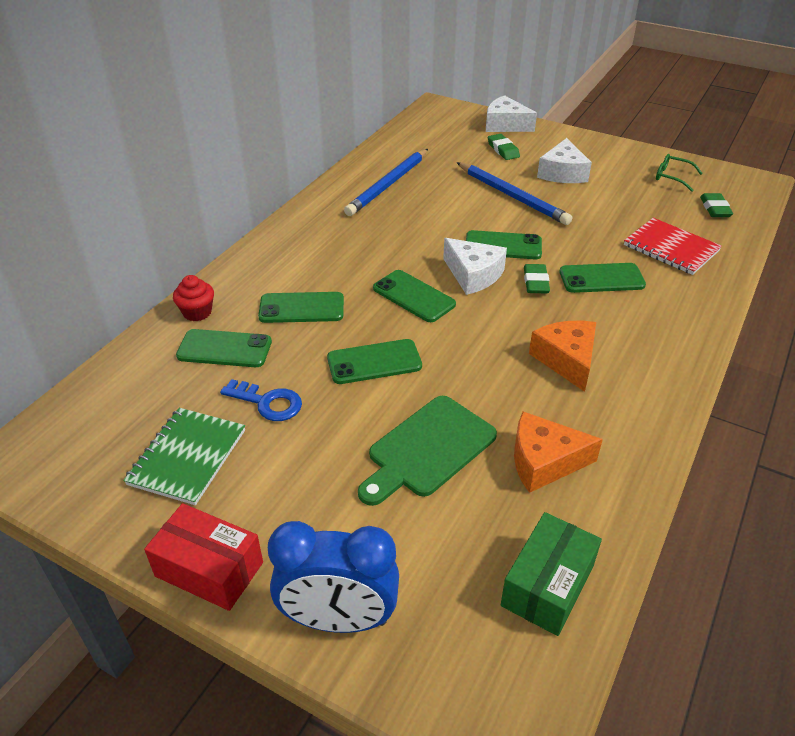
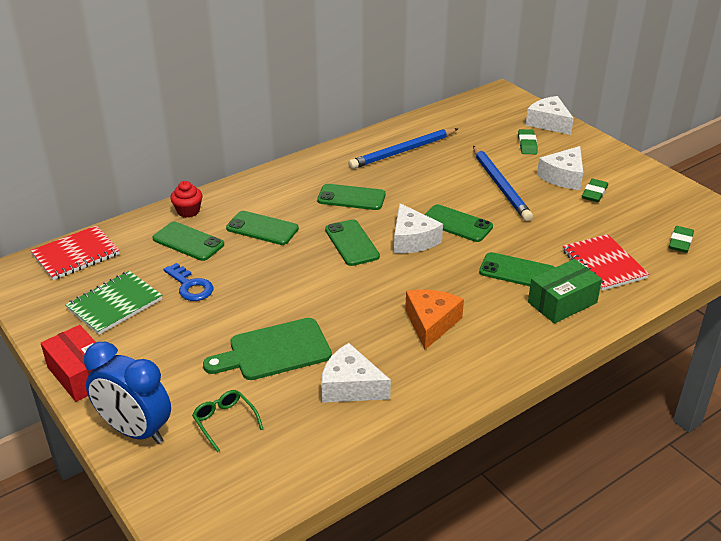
camera: 25 degrees right, 5 degrees down
(88, 409) = (76, 255): none -> red notebook
(374, 362) = (284, 281): green phone -> green phone (351, 198)
(535, 282) = (458, 259): green eraser -> green eraser (594, 193)
(544, 461) = (350, 386): orange cheese -> white cheese
(547, 585) = (284, 462): green box -> green box (562, 302)
(672, 177) = (665, 205): green glasses -> green glasses (225, 422)

